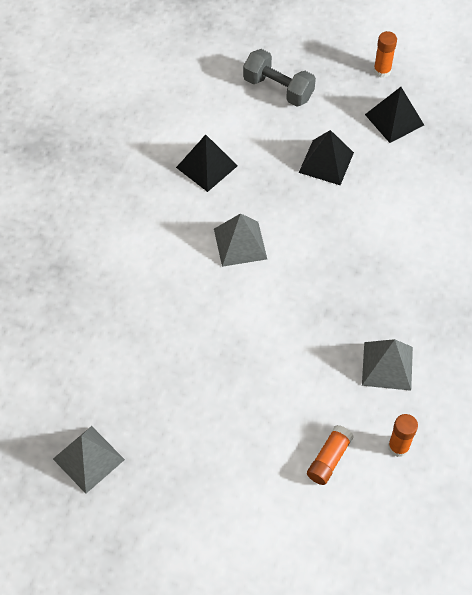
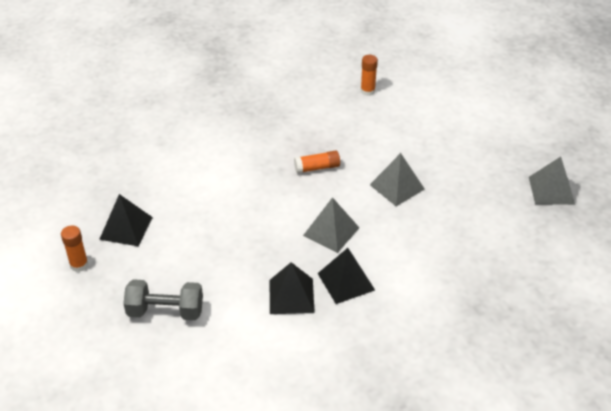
camera: 135 degrees left, 15 degrees down
(278, 89) = (165, 311): grey dumbbell -> grey dumbbell turned 75 degrees counterclockwise
(326, 162) = (209, 236): black pyramid -> black pyramid (346, 281)
(329, 459) = (410, 108): orange glue stick -> orange glue stick (317, 168)
(387, 366) = (327, 120): grey pyramid -> grey pyramid (397, 187)

